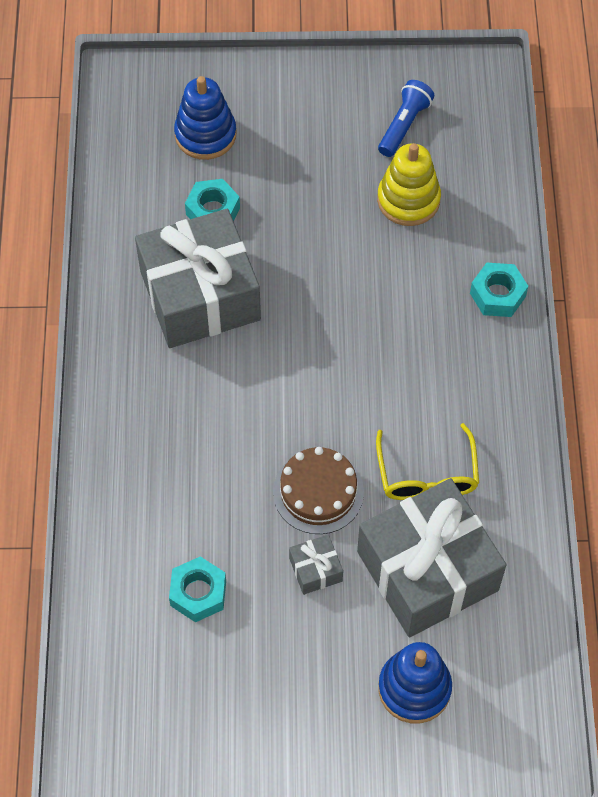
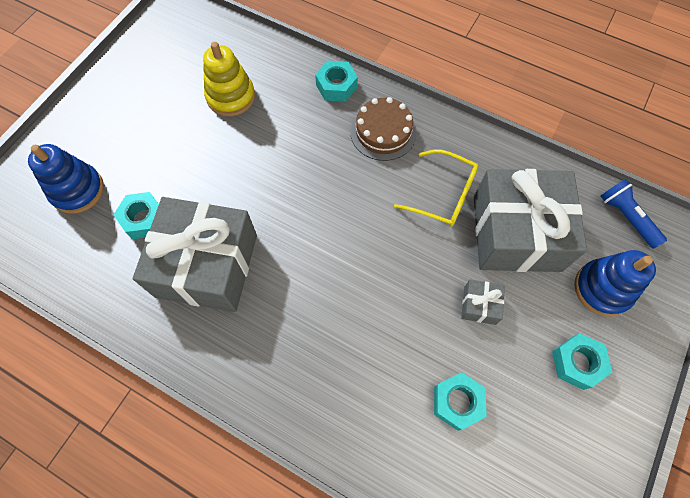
camera: 60 degrees left, 5 degrees up
(309, 693) = (577, 363): none -> turquoise nut
(318, 492) = (418, 270): brown cake -> brown cake (383, 132)
(404, 125) = (173, 70): blue flashlight -> blue flashlight (626, 217)

